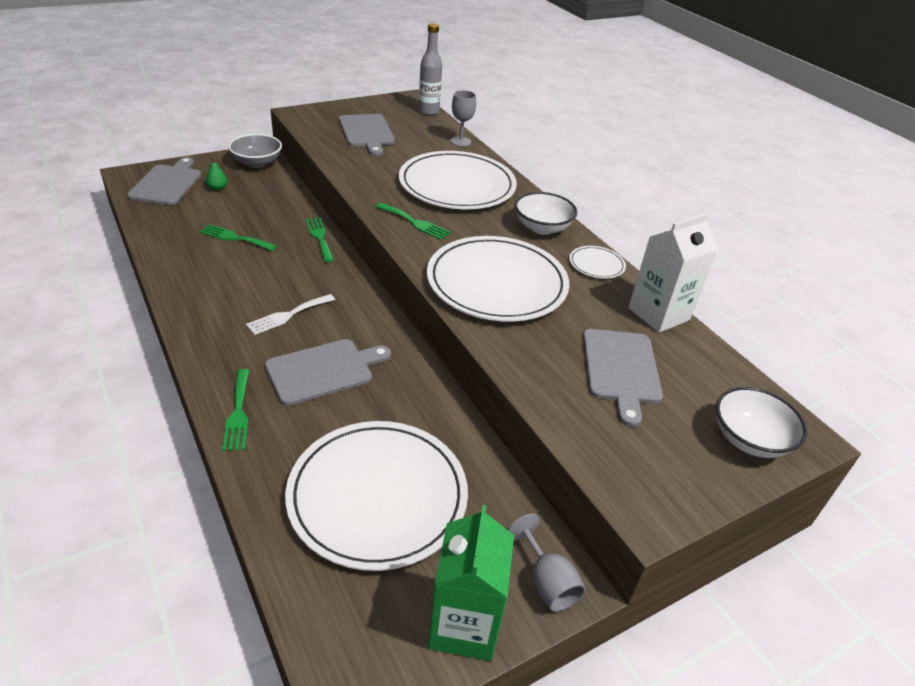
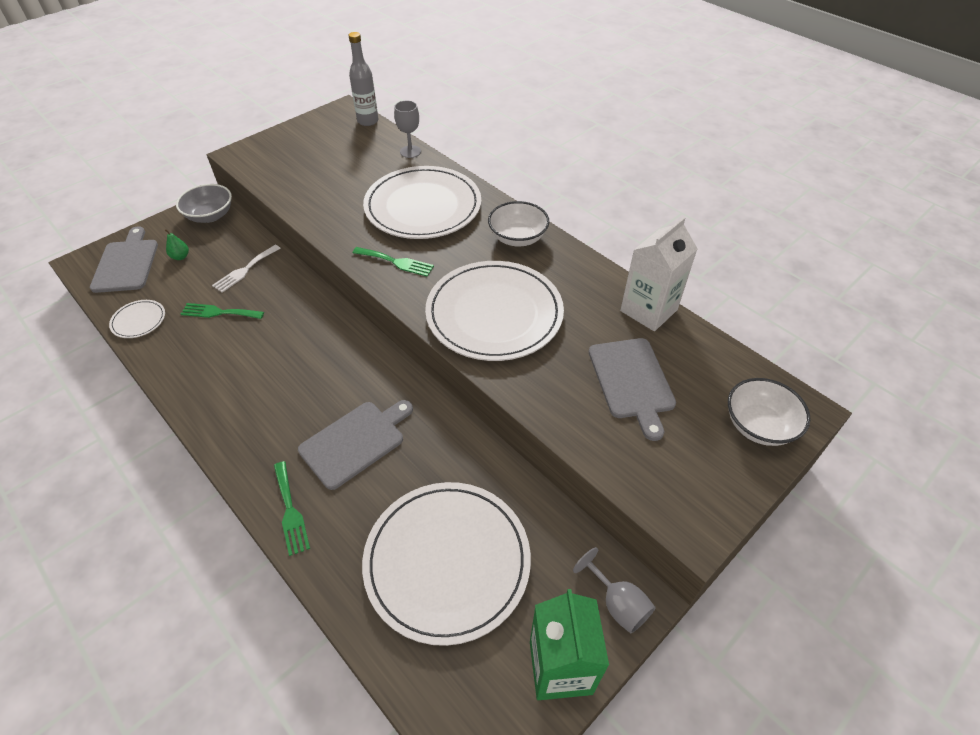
camera: 10 degrees left, 10 degrees up
(288, 315) = (301, 389): white fork -> white fork (245, 270)
(320, 237) = (303, 291): green fork -> none
(367, 132) = (314, 162): grey cutting board -> none
(596, 264) = (579, 268): white plate -> white plate (138, 320)

